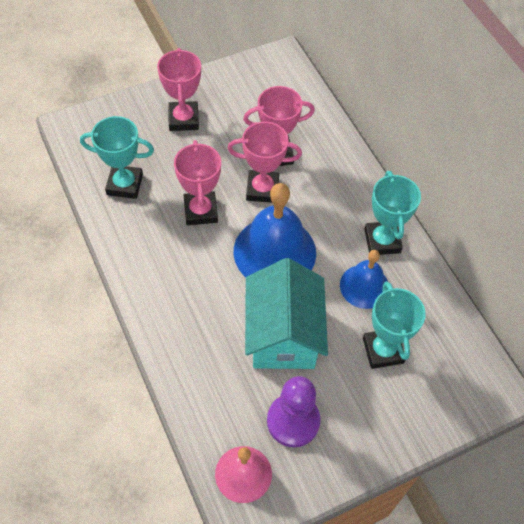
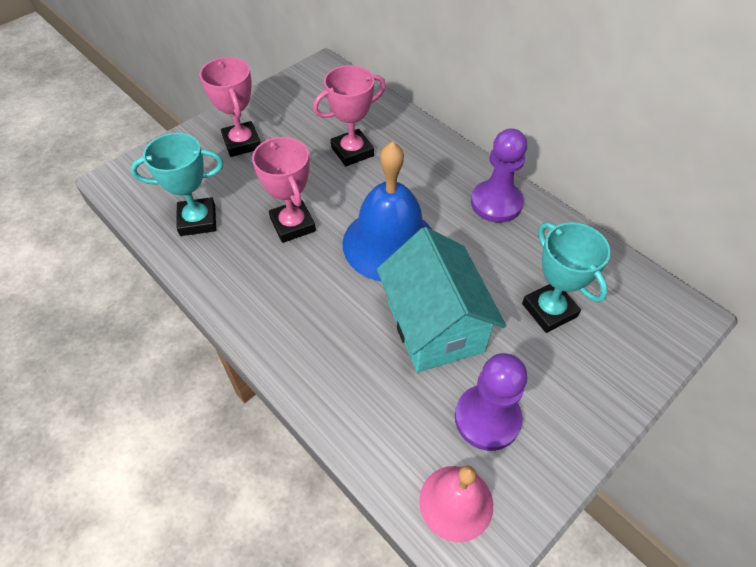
camera: 15 degrees left, 5 degrees down
(262, 189) = (351, 187): pink trophy -> none
(364, 286) = (499, 251): blue bell -> none
(382, 241) = (496, 203): turquoise trophy -> purple pawn

